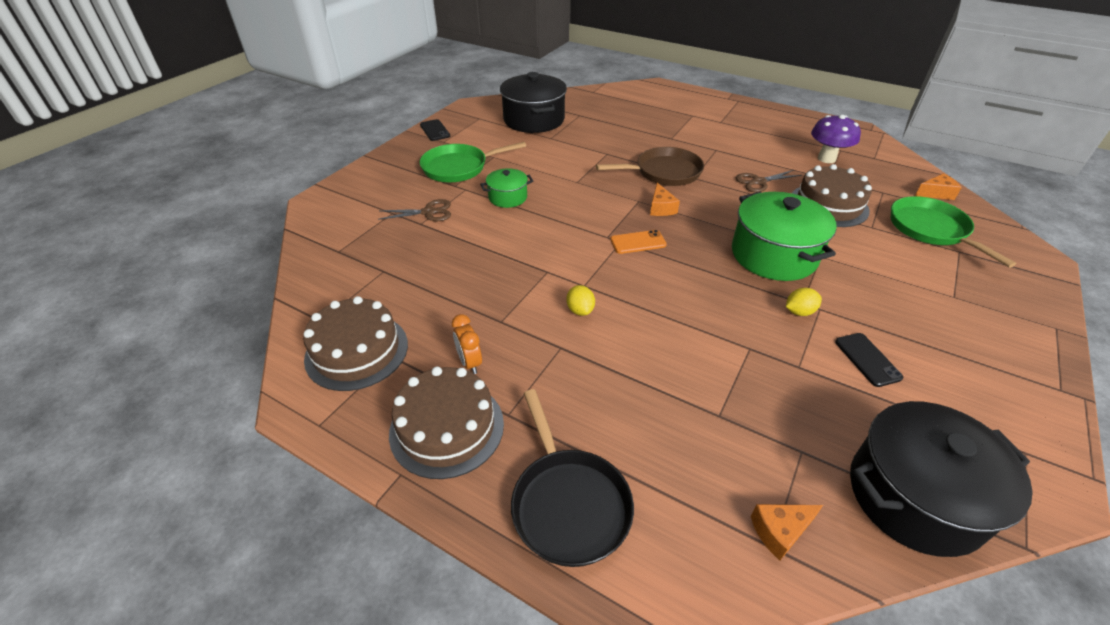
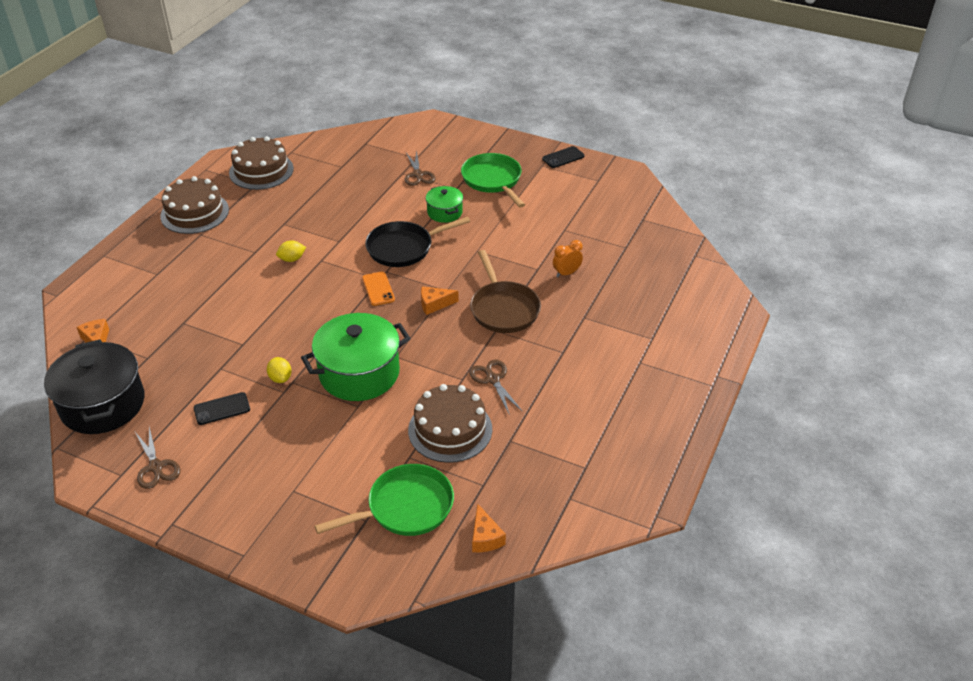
camera: 85 degrees right, 0 degrees up
(470, 362) = (245, 215): orange clock -> orange clock (566, 273)
(534, 120) = (603, 216): black pot -> none
(568, 503) = (134, 260): black pan -> black pan (404, 248)
(826, 159) = (558, 448): purple mushroom -> none
(990, 415) = (156, 467): none -> brown scissors

